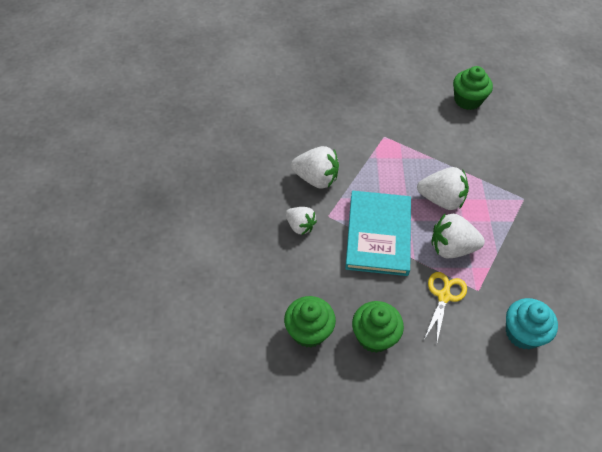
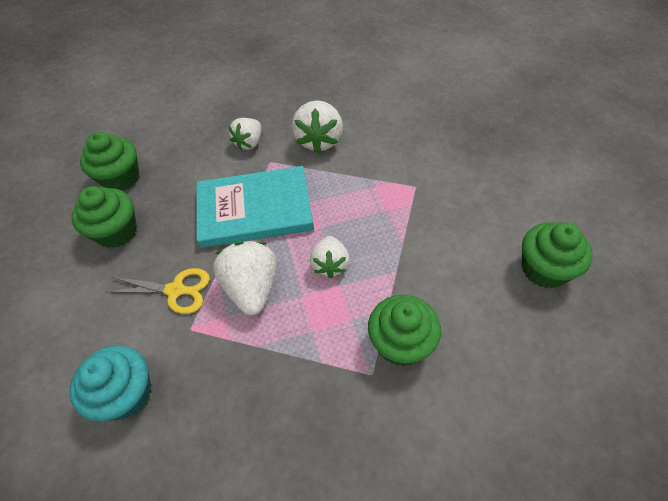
camera: 80 degrees right, 0 degrees up
(441, 199) = (330, 264): white strawberry -> white strawberry, size x0.65
(506, 179) = (401, 343): none -> green cupcake

